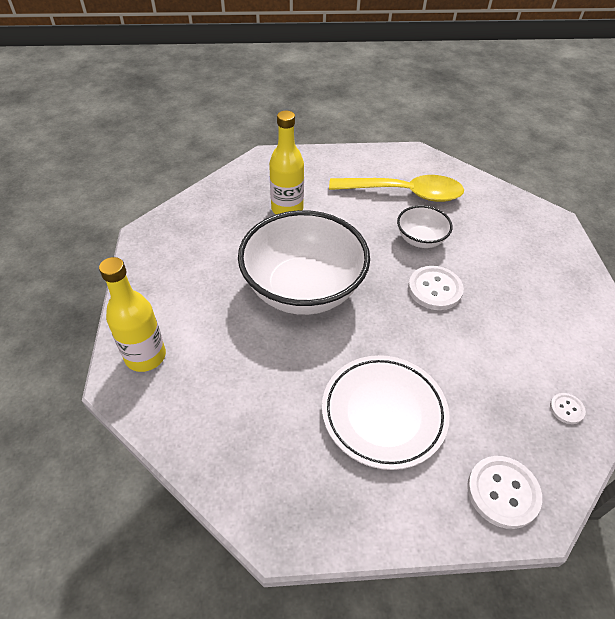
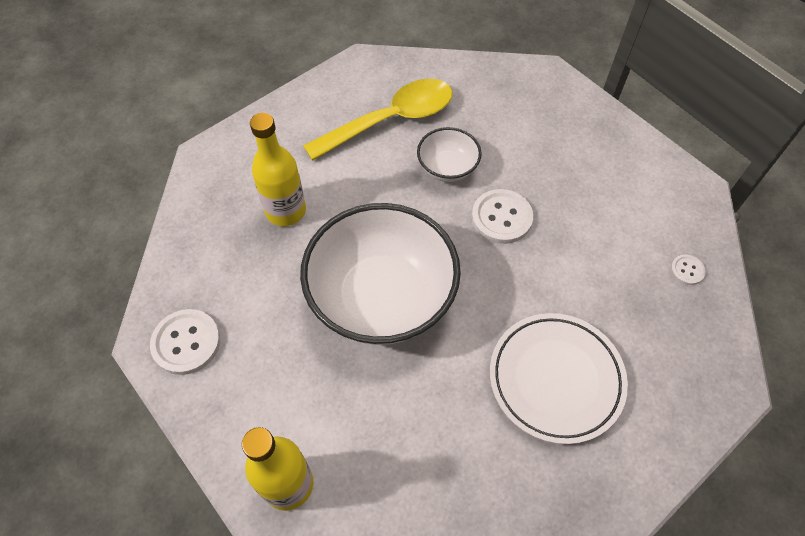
camera: 35 degrees left, 10 degrees up
(503, 492) = (695, 383): white button -> white button (186, 342)

